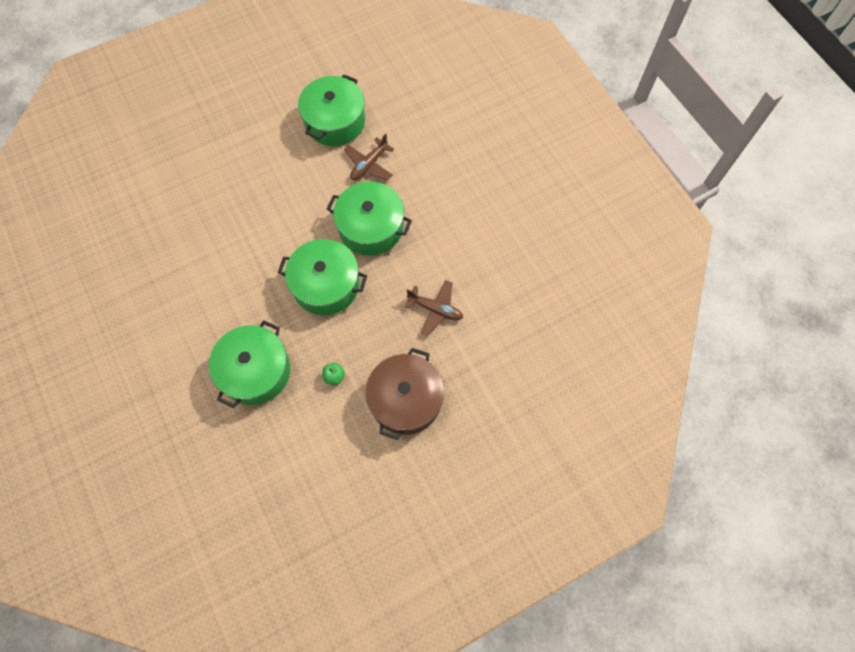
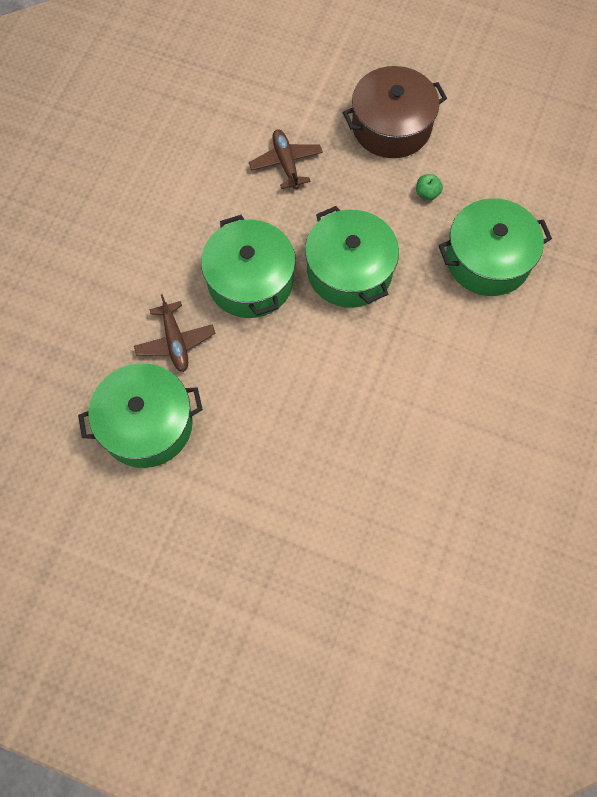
camera: 130 degrees left, 0 degrees up
(369, 164) = (175, 341): brown plane -> brown plane turned 75 degrees clockwise

